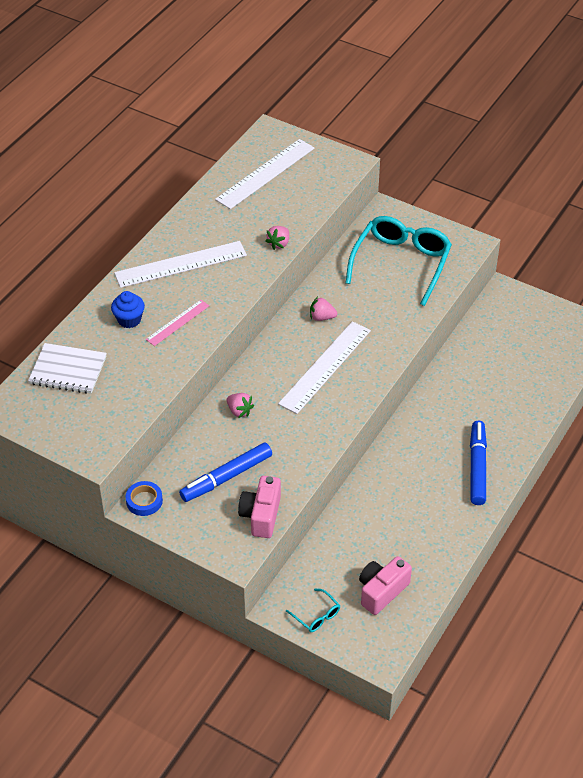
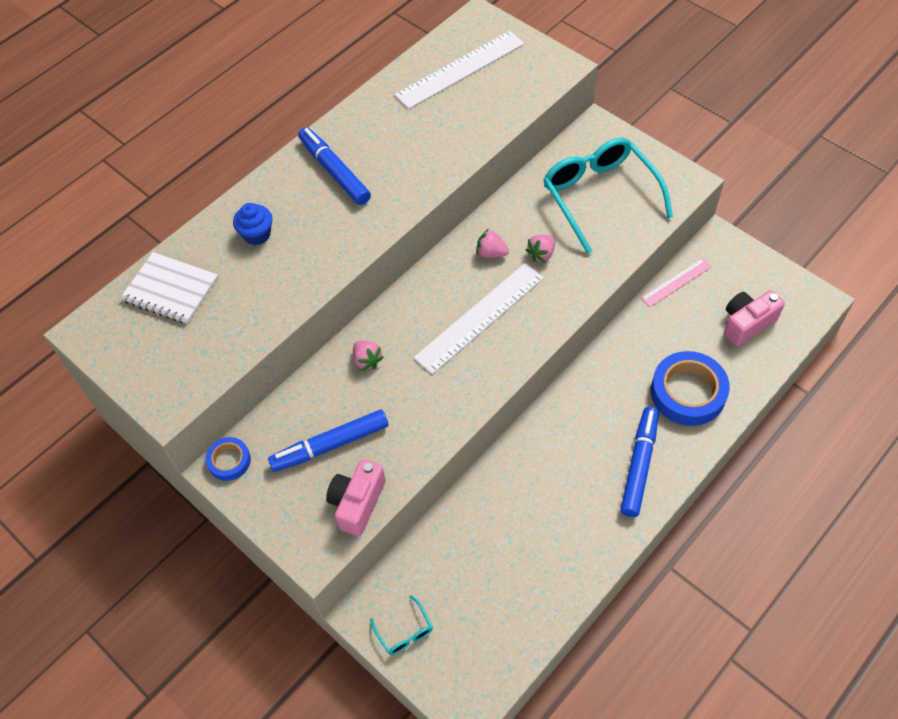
camera: 15 degrees right, 10 degrees up
(177, 322) = (310, 245): pink ruler -> pink ruler (676, 282)
(181, 264) = (334, 171): white ruler -> blue marker
(279, 244) = (453, 159): pink strawberry -> pink strawberry (541, 254)
(382, 591) = (488, 613): pink camera -> pink camera (746, 324)
(401, 263) = (599, 196): turquoise glasses -> turquoise glasses turned 60 degrees counterclockwise
(504, 409) = (688, 392): none -> blue tape

